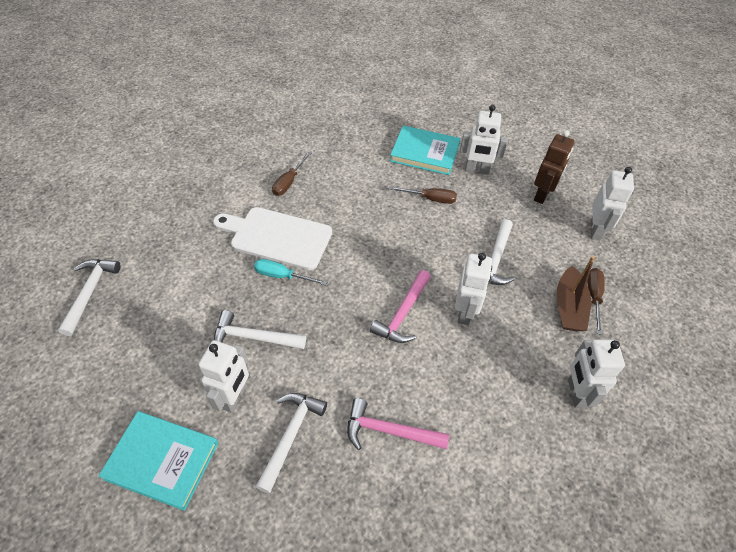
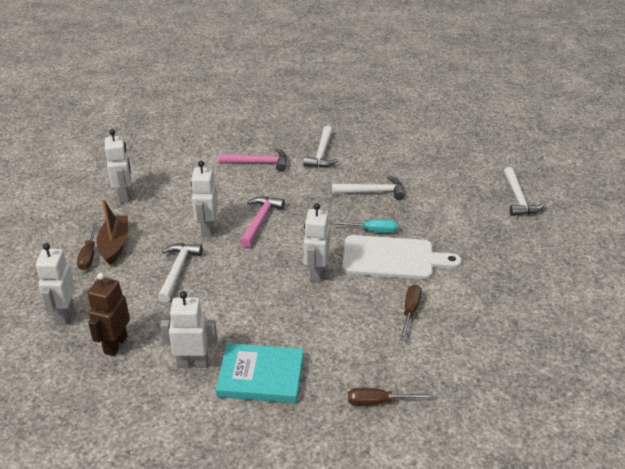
camera: 170 degrees right, 15 degrees down
(162, 460) = (394, 136): turquoise book -> none
(234, 397) = (367, 164): white robot -> white robot (316, 273)
(430, 199) = (247, 319): brown screwdriver -> brown screwdriver (379, 402)

